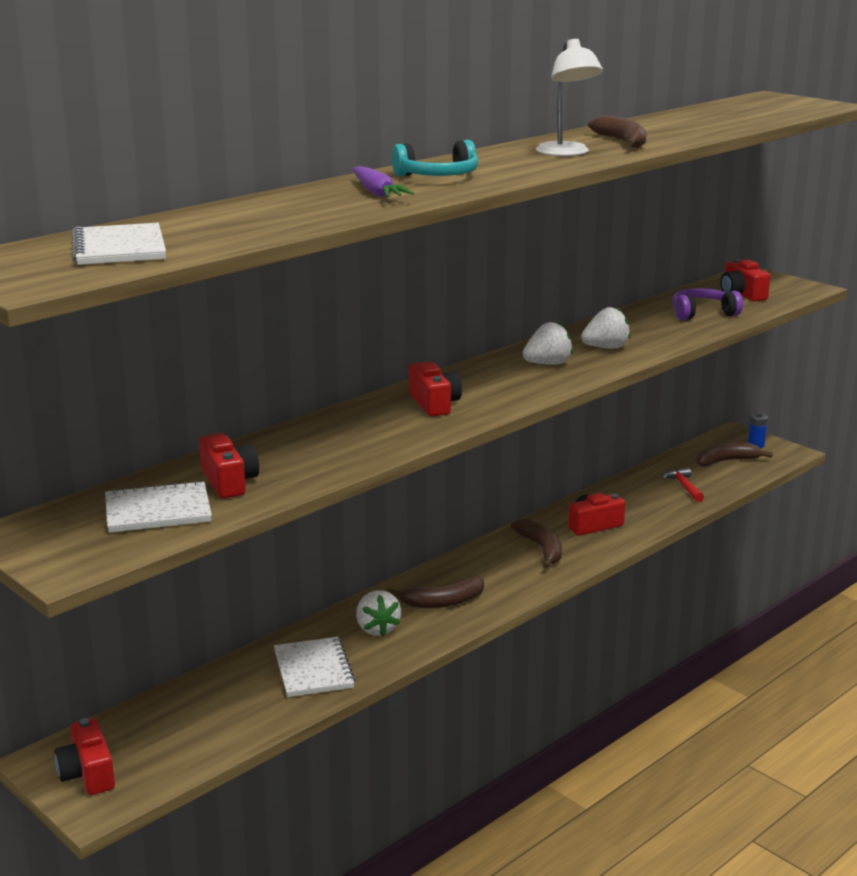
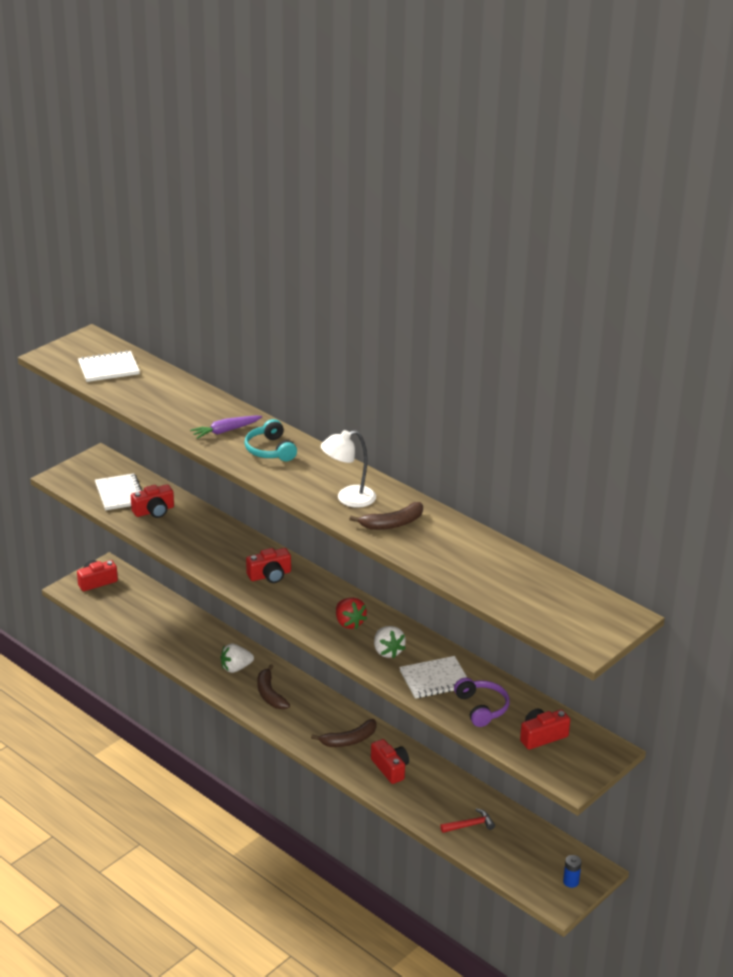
camera: 85 degrees right, 10 degrees up
(313, 669) = (189, 646): white notebook -> white notebook (434, 679)
(548, 364) = (349, 623): white strawberry -> red strawberry
(726, 461) = (528, 857): brown banana -> none

